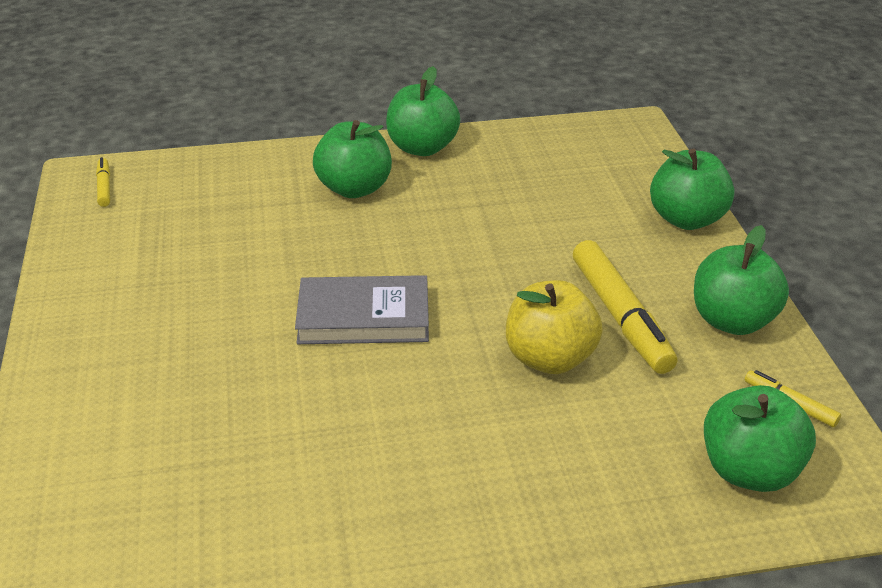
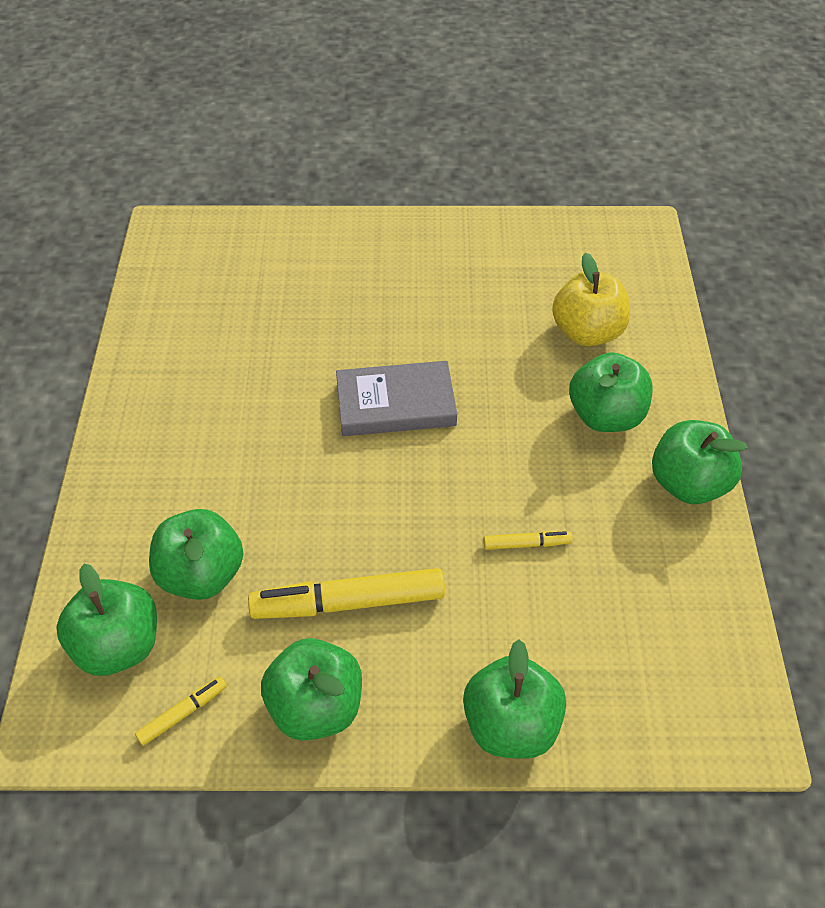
camera: 100 degrees right, 15 degrees up
(104, 187) = (621, 243): yellow marker -> yellow marker (526, 544)
(363, 317) = (395, 404): grey book -> grey book turned 75 degrees clockwise
(550, 358) = (304, 529): yellow apple -> yellow apple (587, 332)
(636, 424) = (202, 574): none -> green apple

